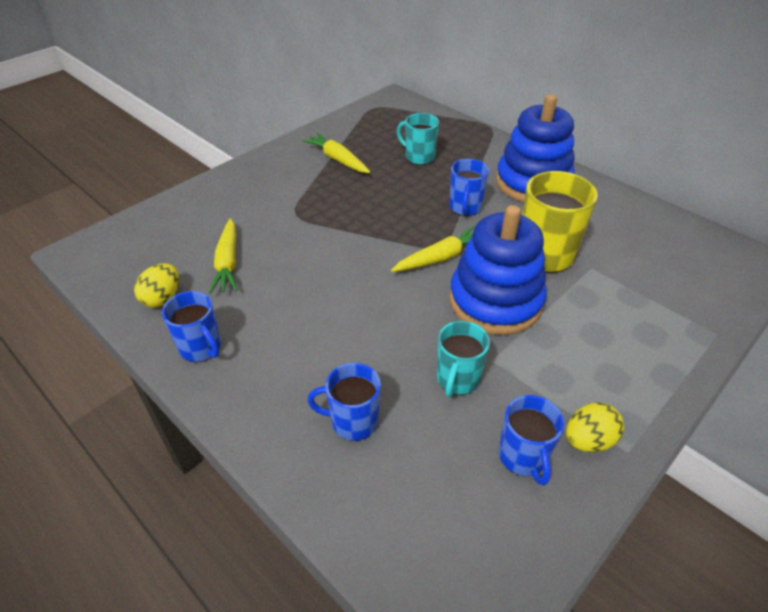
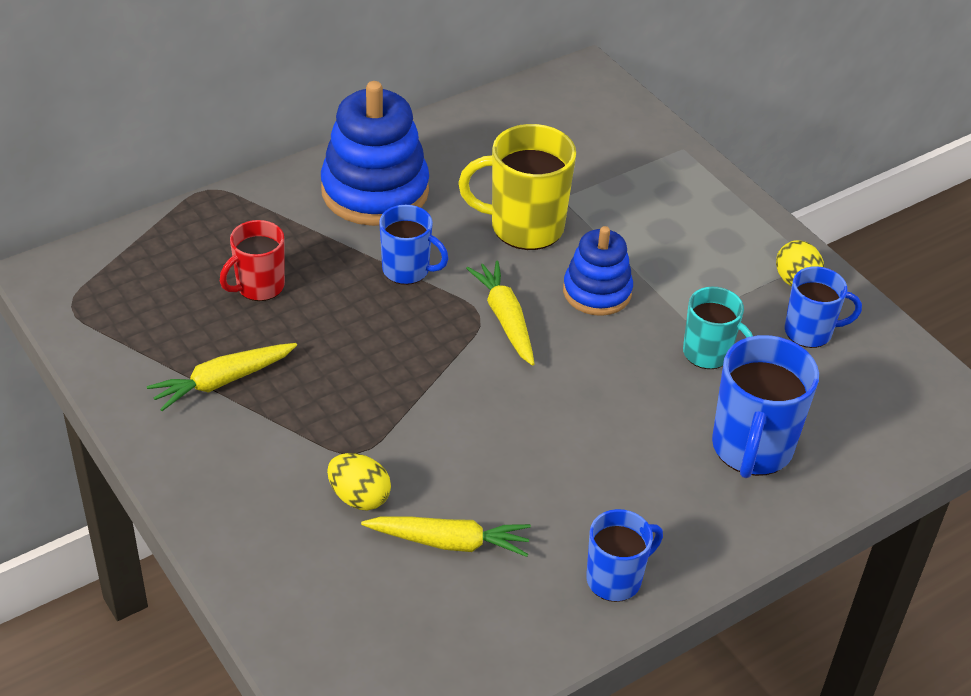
camera: 80 degrees left, 0 degrees up
(162, 298) = (508, 622): yellow egg -> yellow egg (359, 497)
(353, 421) = (751, 448): blue mug -> blue mug, size x1.61
(419, 157) = (259, 286): turquoise mug -> red mug
(495, 301) = (597, 292): blue stacking toy -> blue stacking toy, size x0.61

